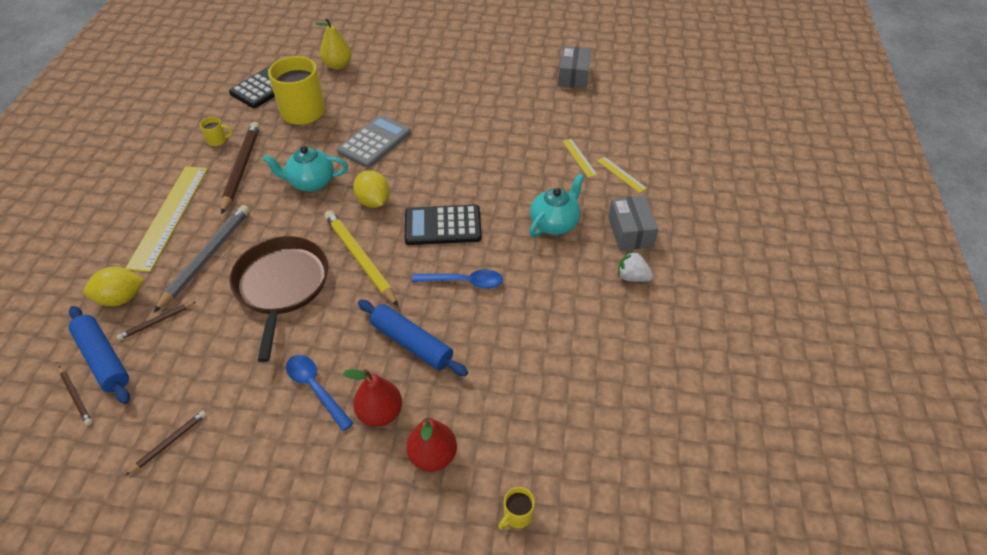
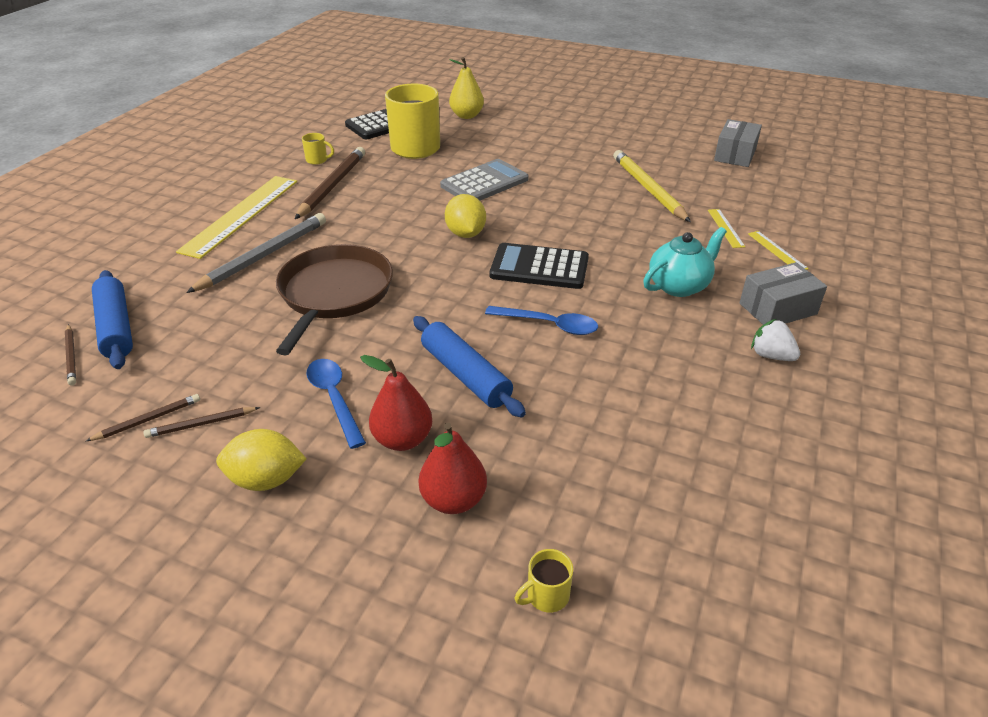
camera: 15 degrees right, 10 degrees down
(121, 298) = (160, 277): yellow lemon -> yellow lemon (266, 480)
(156, 322) = (186, 304): brown pencil -> brown pencil (201, 424)
(311, 182) = (402, 207): turquoise teapot -> none
(360, 259) = (432, 283): yellow pencil -> yellow pencil (648, 189)
(630, 232) = (778, 309): grey box -> grey box turned 60 degrees clockwise

